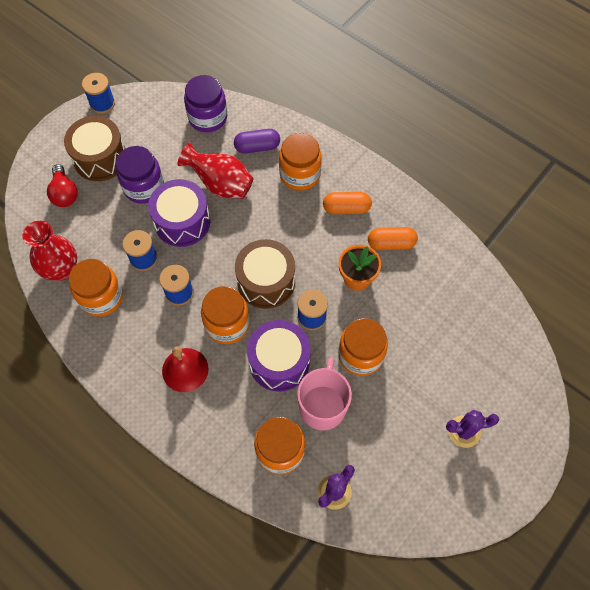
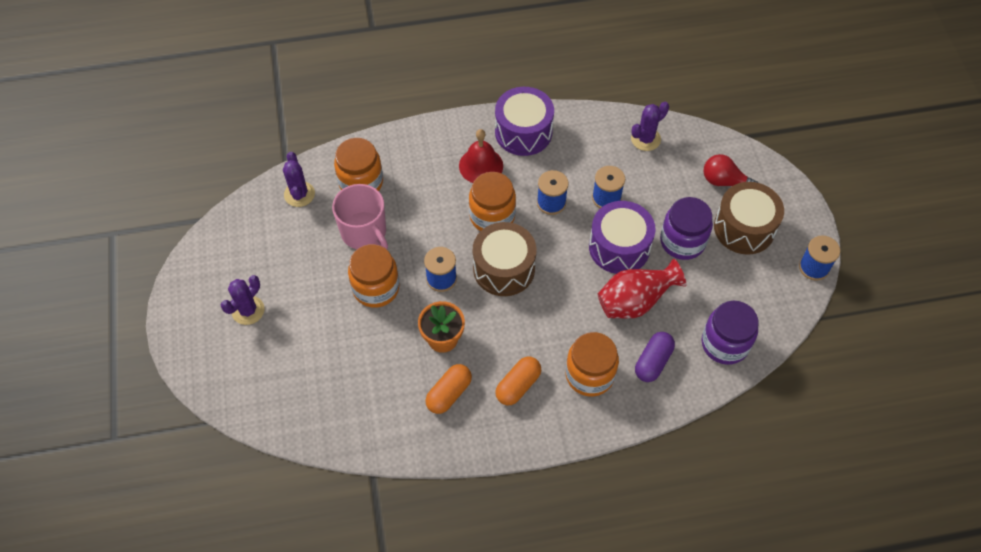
camera: 130 degrees right, 5 degrees down
(61, 269) = (645, 139): red vase -> purple cactus
(101, 297) = (595, 150): orange jar -> none
(279, 362) = (426, 229): purple drum -> purple drum (523, 132)

